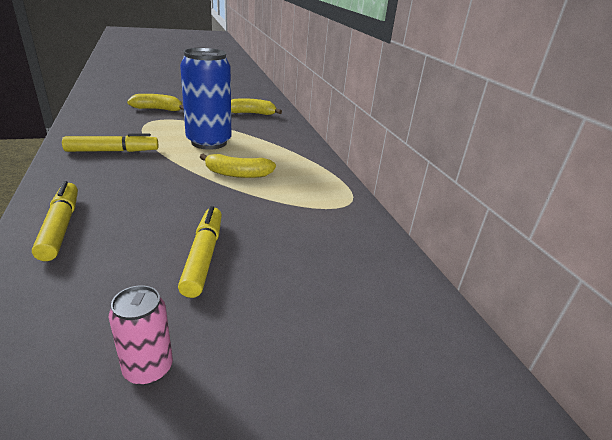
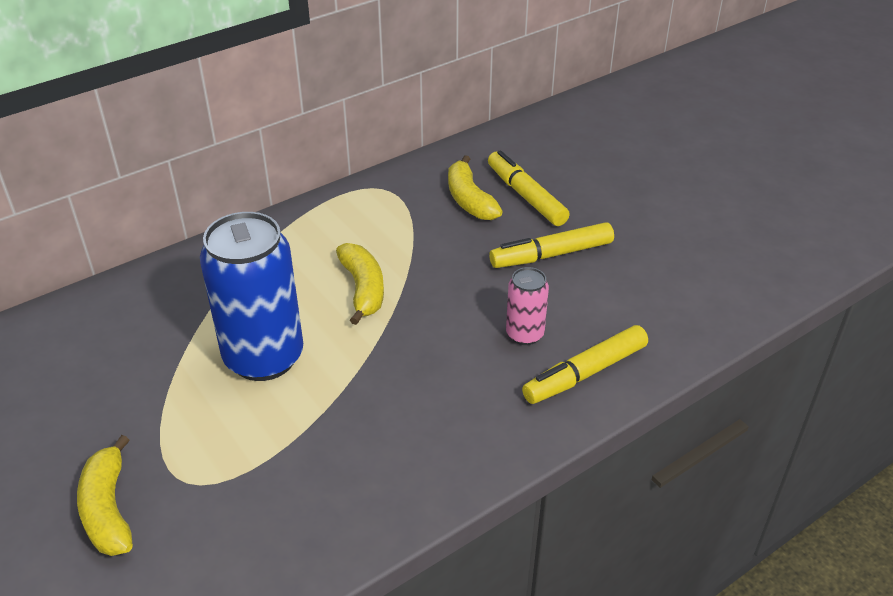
camera: 105 degrees left, 10 degrees up
(112, 151) = (368, 450): yellow marker -> yellow marker (526, 196)
(148, 369) = (680, 235): pink can -> pink can (524, 334)
(252, 113) = (71, 358): yellow banana -> yellow banana (469, 199)

